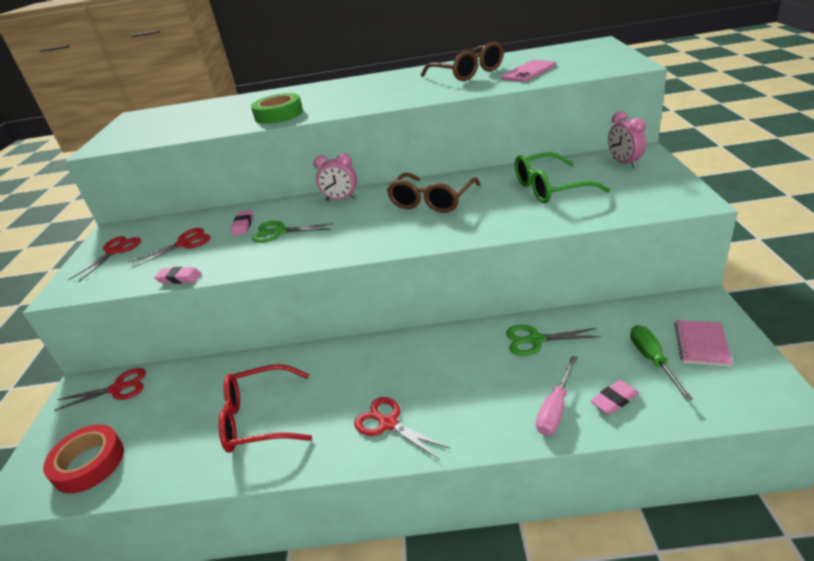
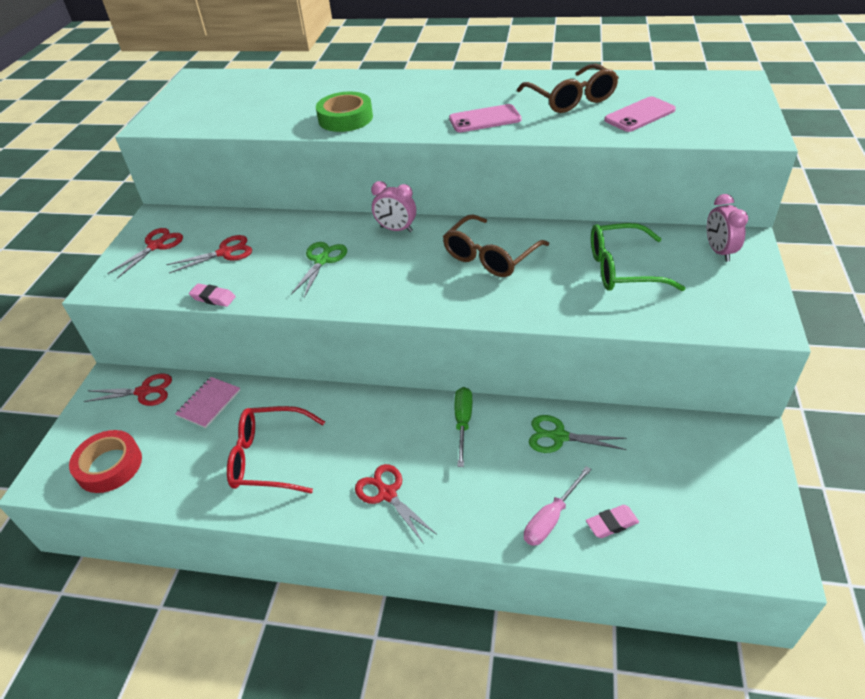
camera: 10 degrees right, 10 degrees up
(243, 225) = (288, 242): pink eraser -> none
(279, 232) = (322, 260): green scissors -> green scissors turned 90 degrees clockwise
(401, 95) = (485, 119): none -> pink phone
(652, 360) = (668, 489): green screwdriver -> green screwdriver (463, 423)
(701, 344) = (726, 483): pink notebook -> pink notebook (209, 403)

